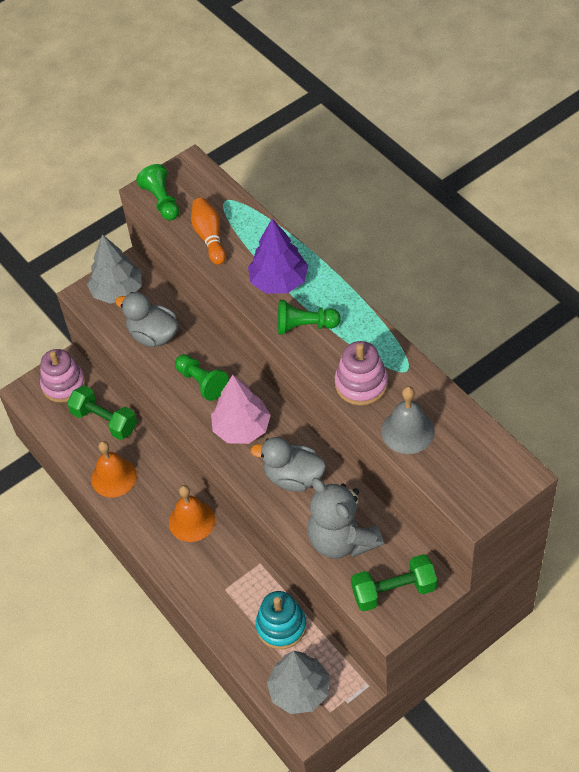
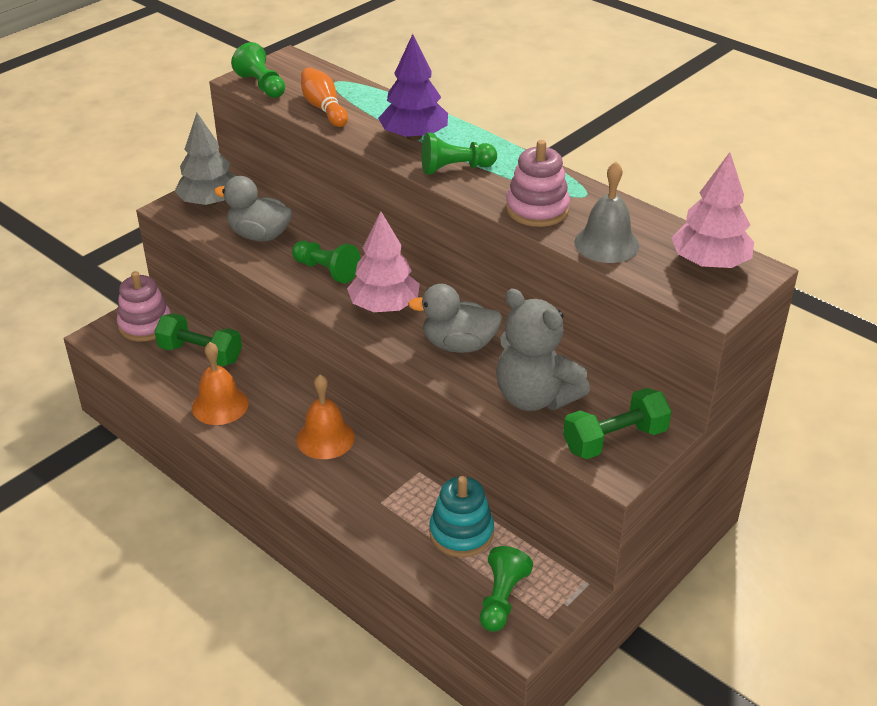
camera: 15 degrees left, 15 degrees down
(299, 690) = (501, 599): grey tree -> green pawn
(486, 463) = (709, 263): none -> pink tree

